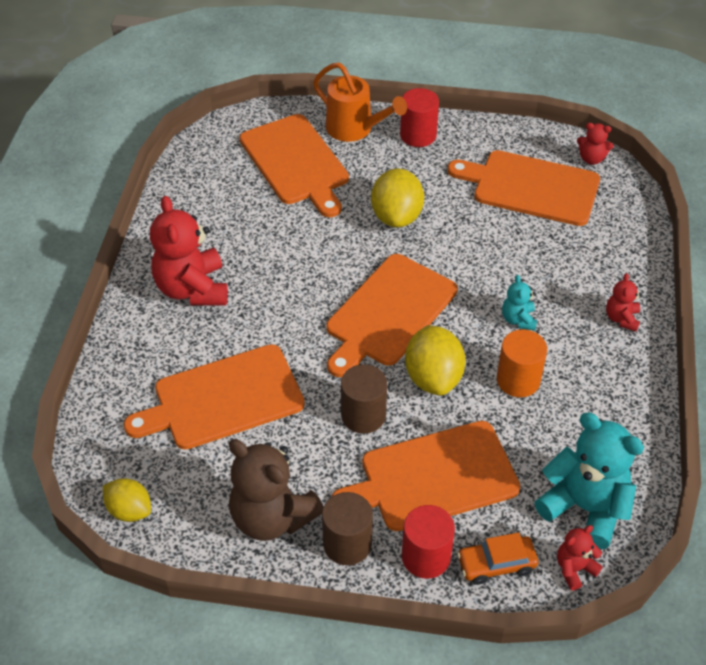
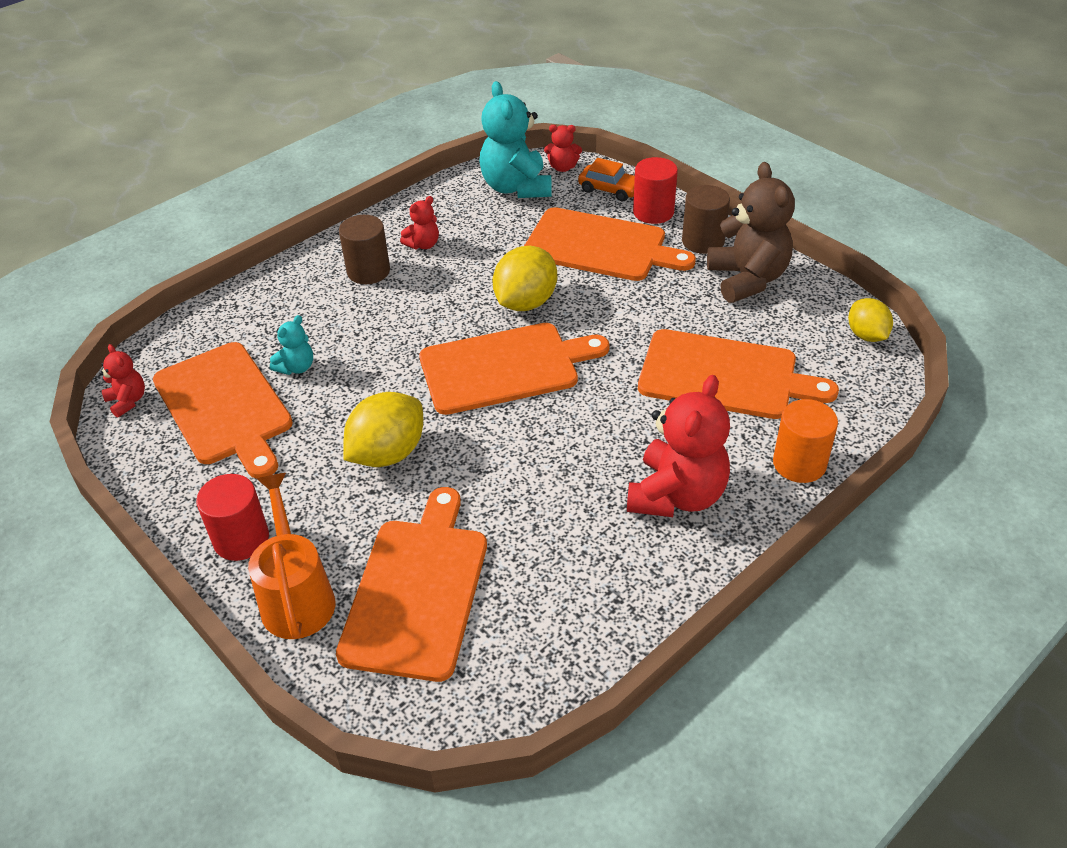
camera: 140 degrees left, 5 degrees down
(363, 415) = (612, 305): brown cylinder -> brown cylinder (368, 271)
(518, 319) = (404, 306): turquoise teddy bear -> turquoise teddy bear (296, 367)
(518, 380) = (462, 269): orange cylinder -> orange cylinder (799, 463)
(621, 318) = (326, 266): red teddy bear -> red teddy bear (423, 244)

